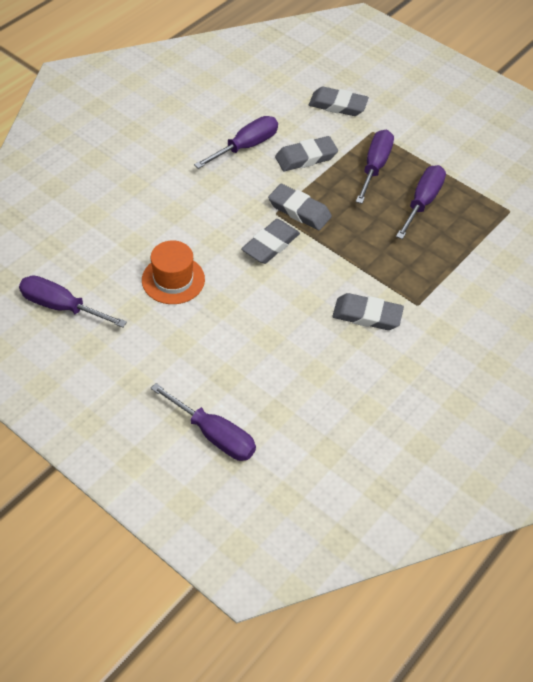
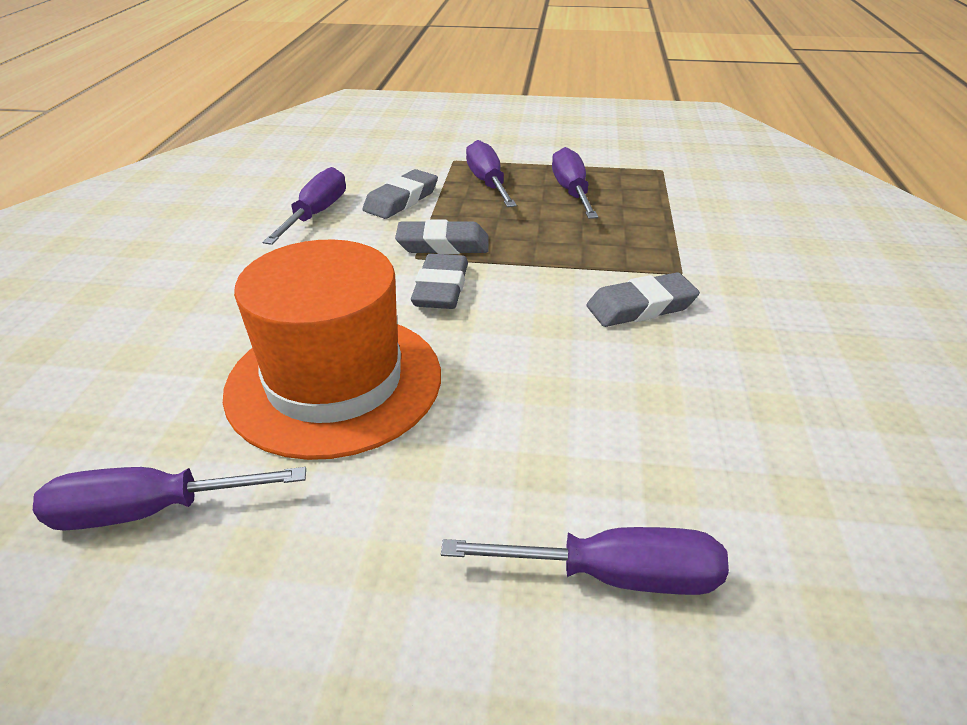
camera: 30 degrees left, 15 degrees down
(173, 279) = (334, 382): orange hat -> orange hat, size x1.87
(338, 105) = (394, 153): grey eraser -> none

